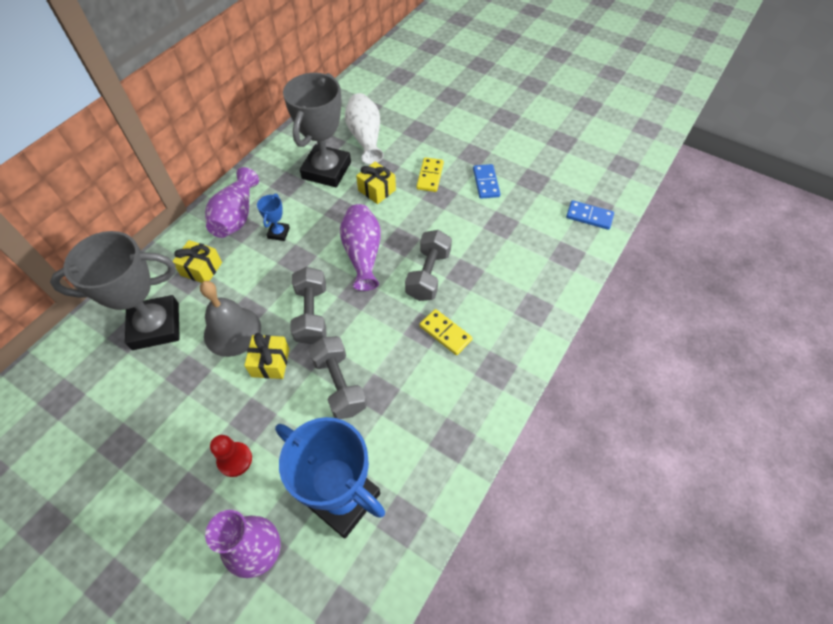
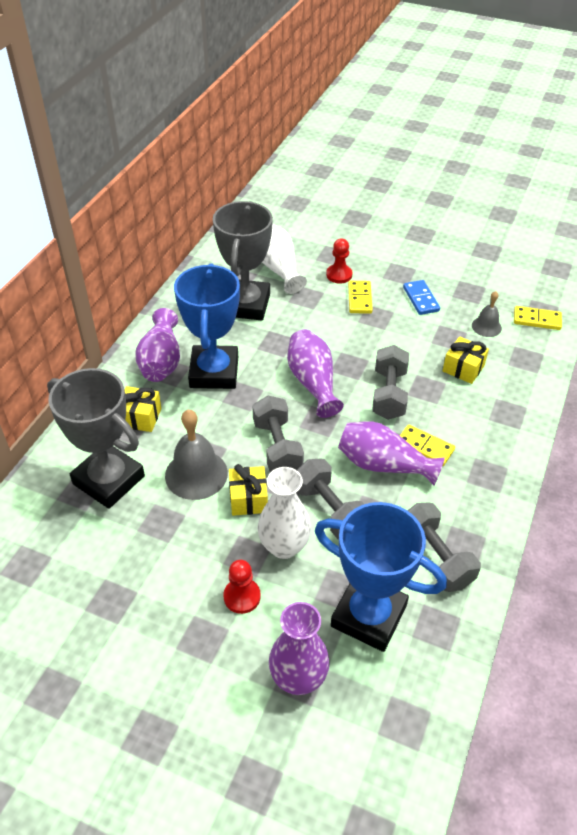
camera: 10 degrees left, 10 degrees down
(156, 326) = (108, 480): grey trophy -> grey trophy turned 60 degrees clockwise
(278, 233) = (214, 372): blue trophy -> blue trophy, size x2.34
(287, 415) = (284, 546): none -> white vase
(377, 190) = (307, 318): yellow gift -> yellow gift (463, 368)
(402, 346) = (383, 465): none -> purple vase
(418, 150) = (339, 275): none -> red pawn
(422, 448) = (435, 557): none -> grey dumbbell
(539, 217) = (486, 326): none -> grey bell
(589, 216) = (537, 320): blue domino -> yellow domino

